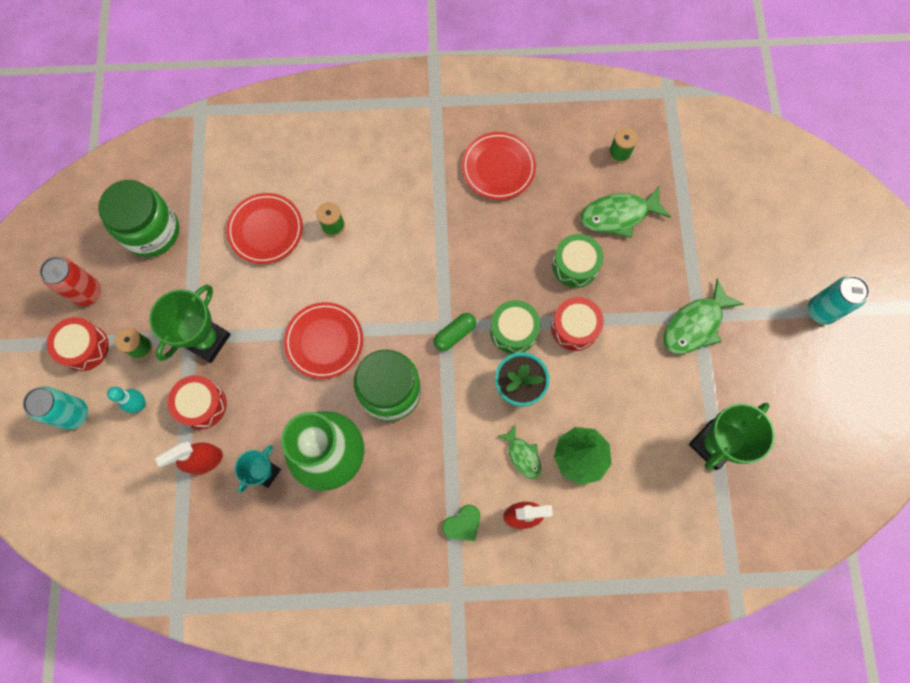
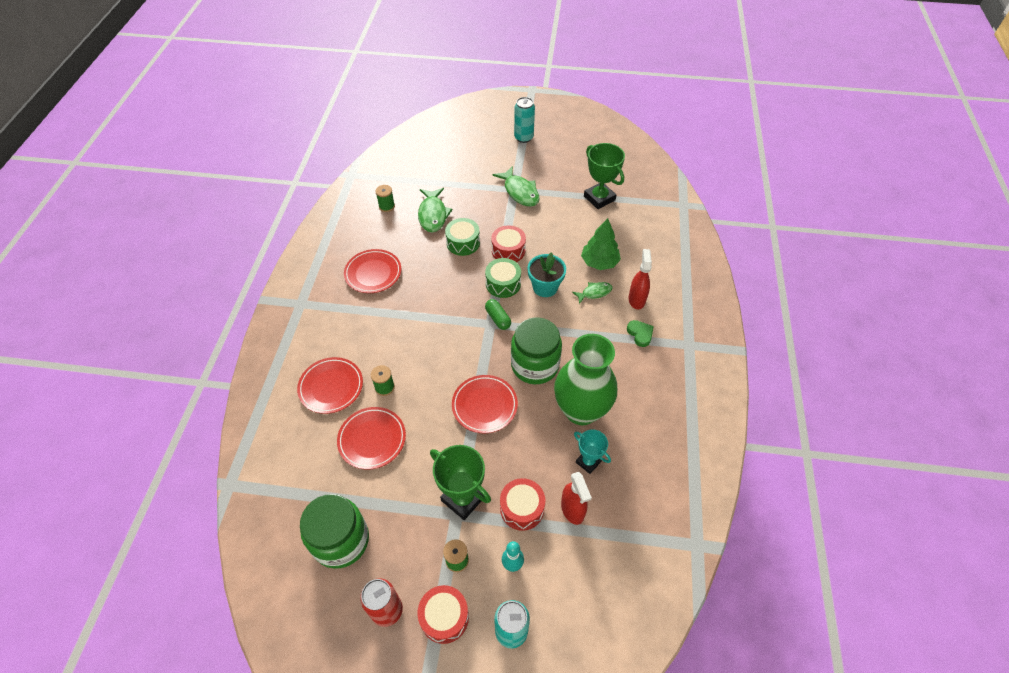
camera: 80 degrees left, 20 degrees down
(325, 169) = (331, 387): none -> red plate

